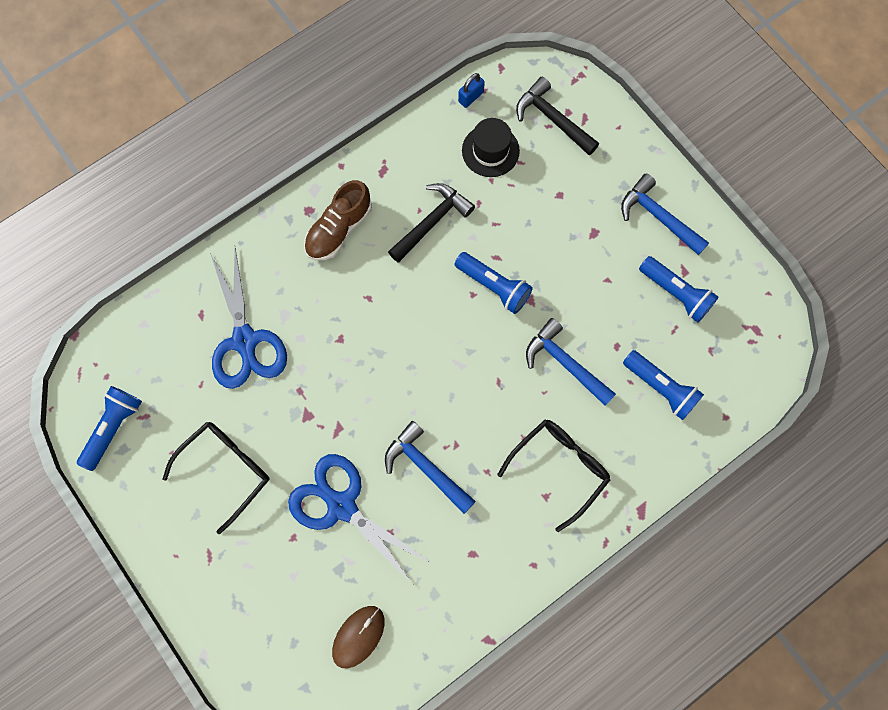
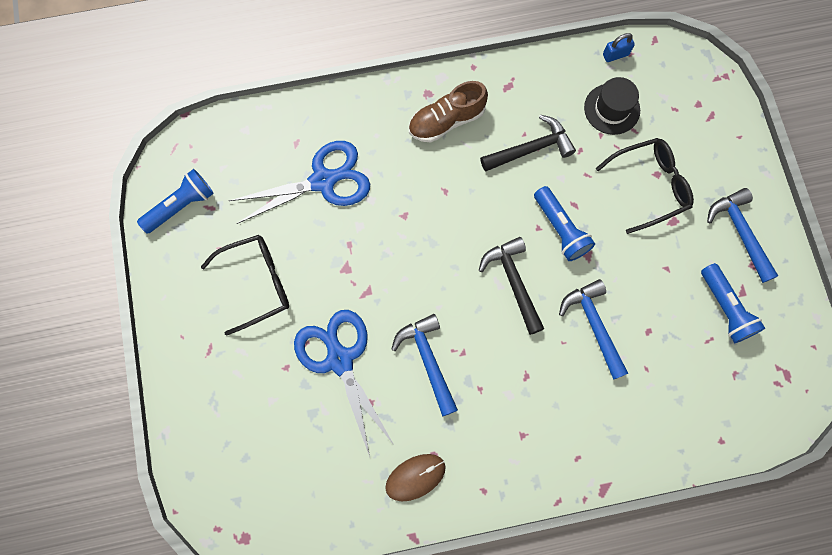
camera: 25 degrees right, 0 degrees up
(245, 340) = (323, 181): blue scissors -> blue scissors turned 120 degrees counterclockwise
(358, 636) = (302, 479): brown mouse -> brown mouse (415, 477)
(552, 119) = (681, 104): black hammer -> black hammer (513, 282)
(559, 468) = (546, 416): black glasses -> black glasses (650, 186)
(660, 388) = (672, 387): blue flashlight -> none

